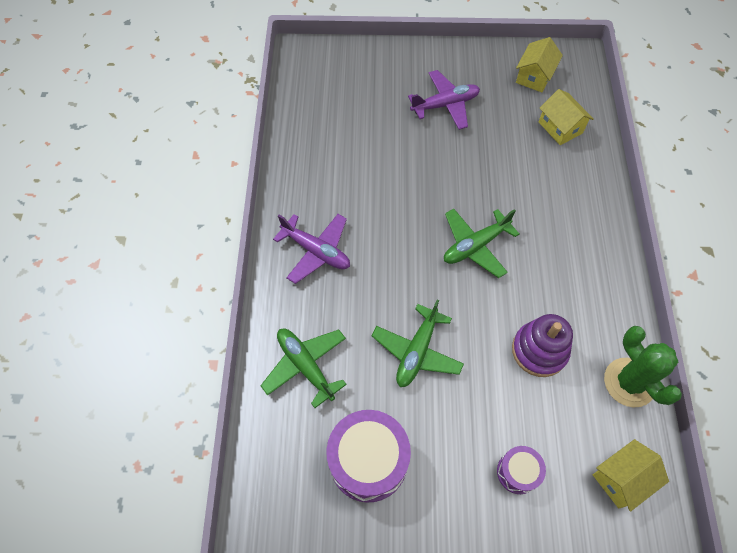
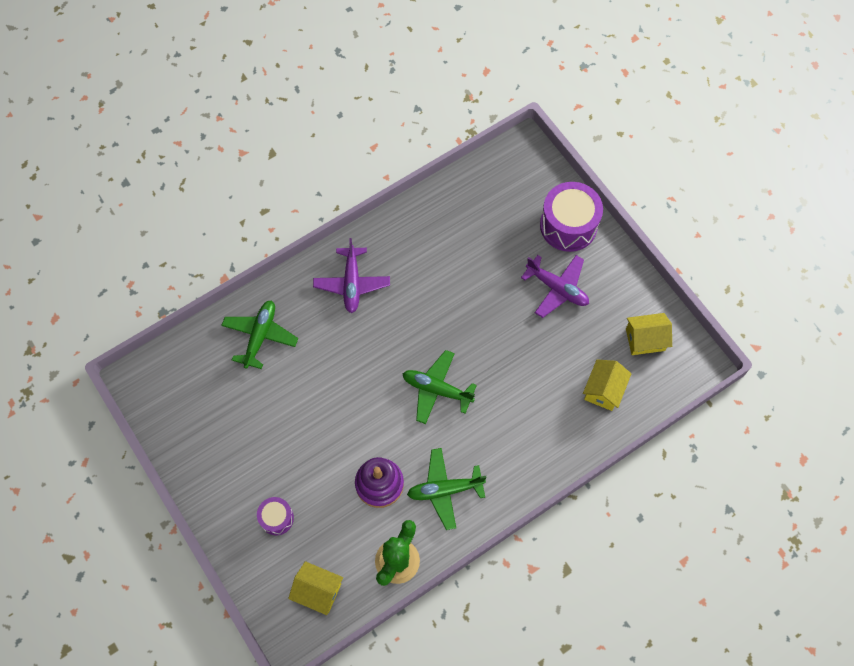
camera: 55 degrees right, 5 degrees up
(368, 461) = (222, 418): purple drum -> purple drum (568, 225)
(417, 351) = (320, 401): green plane -> green plane (445, 490)

